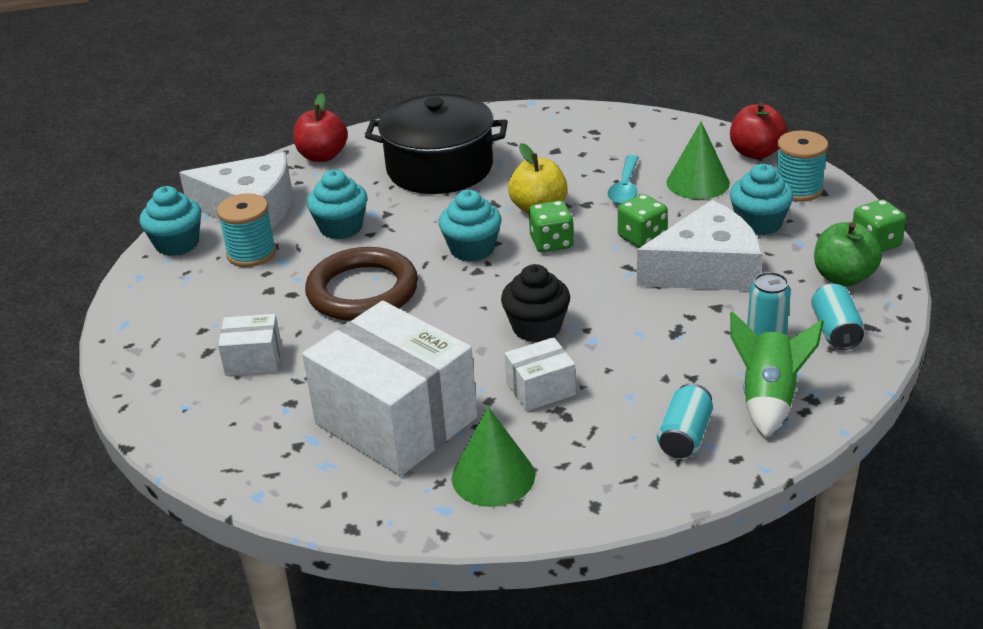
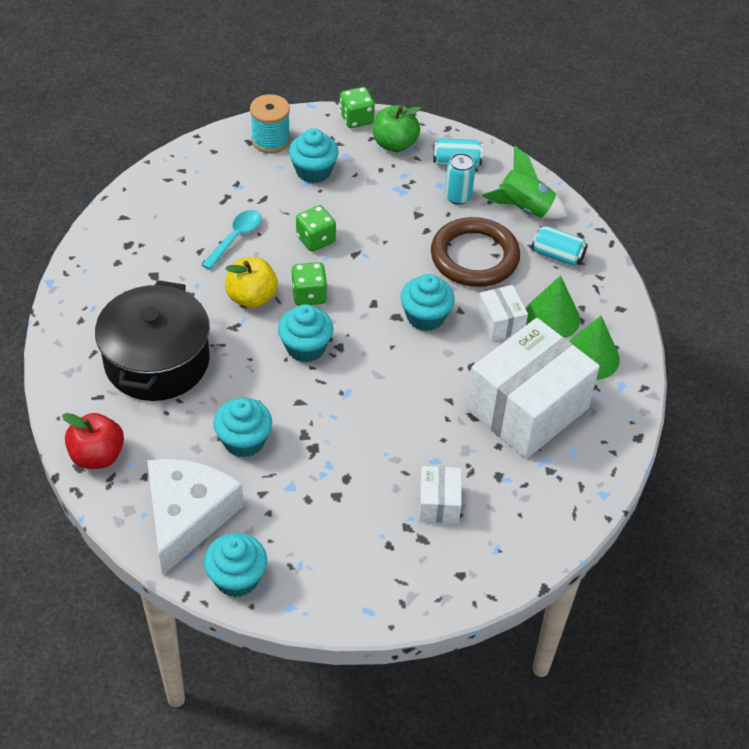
camera: 90 degrees left, 15 degrees up
(251, 253) = (271, 512): turquoise spool -> none
(362, 291) = (353, 426): brown ring -> brown ring (474, 257)
(536, 327) = (425, 317): black cupcake -> turquoise cupcake
(625, 187) = (235, 238): turquoise spoon -> turquoise spoon turned 75 degrees counterclockwise
(698, 182) = (242, 193): green cone -> green cone (551, 317)
(706, 269) = (368, 211): white cheese -> none
(756, 153) = (205, 151): red apple -> none

